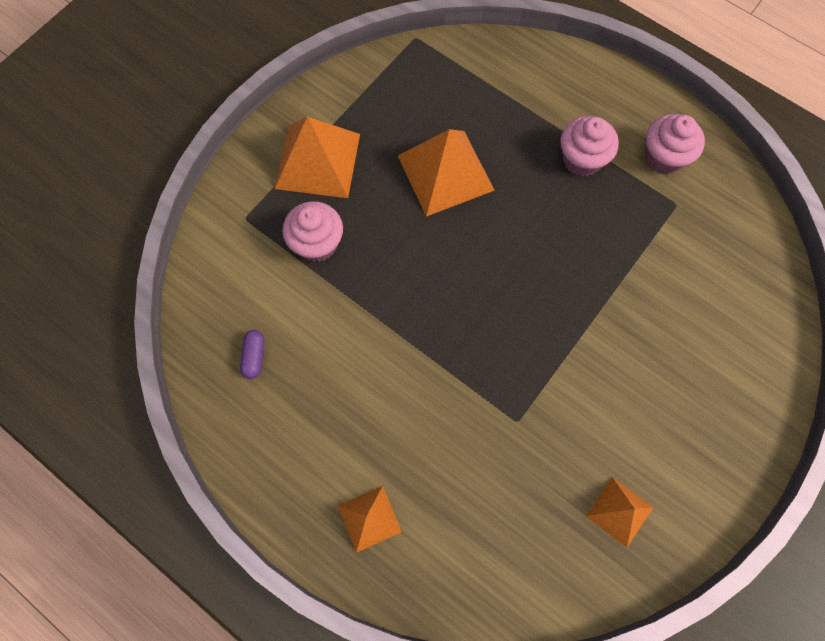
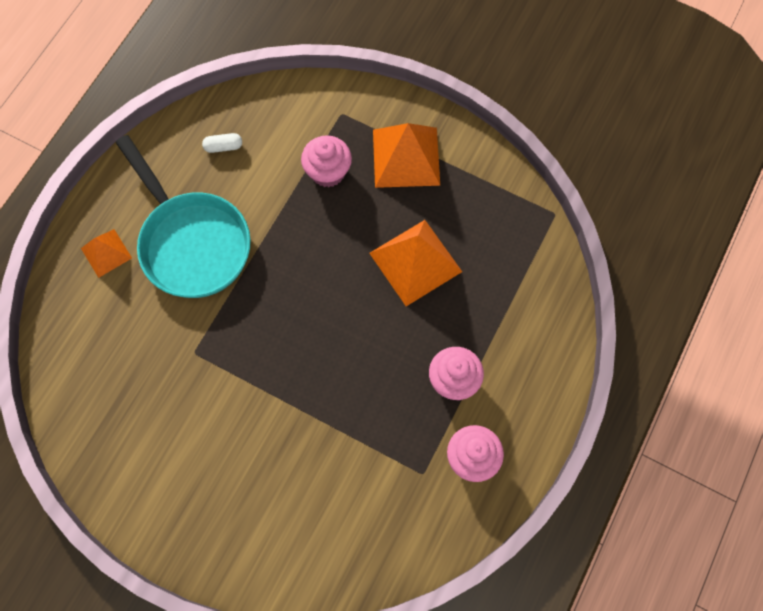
camera: 80 degrees right, 0 degrees up
(254, 357) = (223, 147): purple capsule -> white capsule
(376, 409) = (192, 242): none -> turquoise pan
(619, 511) = (127, 442): orange pyramid -> none

